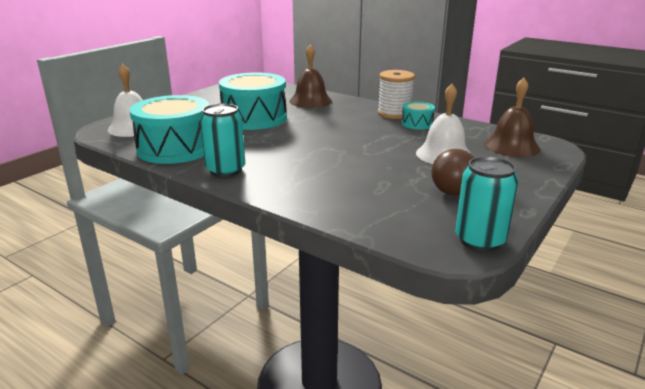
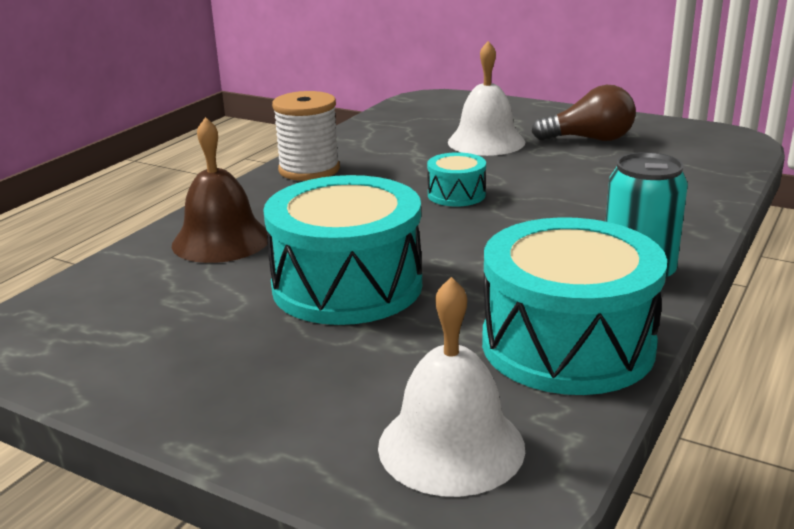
camera: 95 degrees left, 0 degrees up
(417, 124) = (361, 155): turquoise drum -> turquoise drum (456, 195)
(480, 240) = (706, 131): turquoise can -> none
(511, 146) = (440, 112): brown bell -> none

